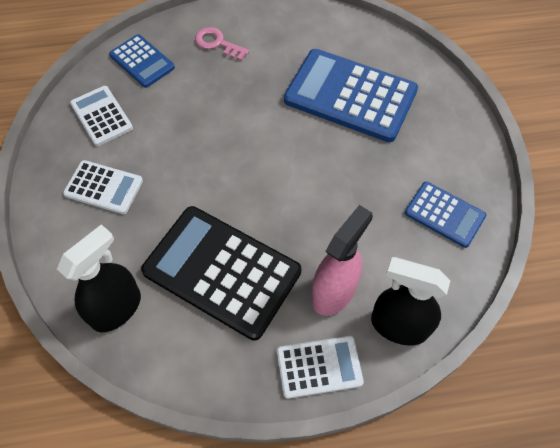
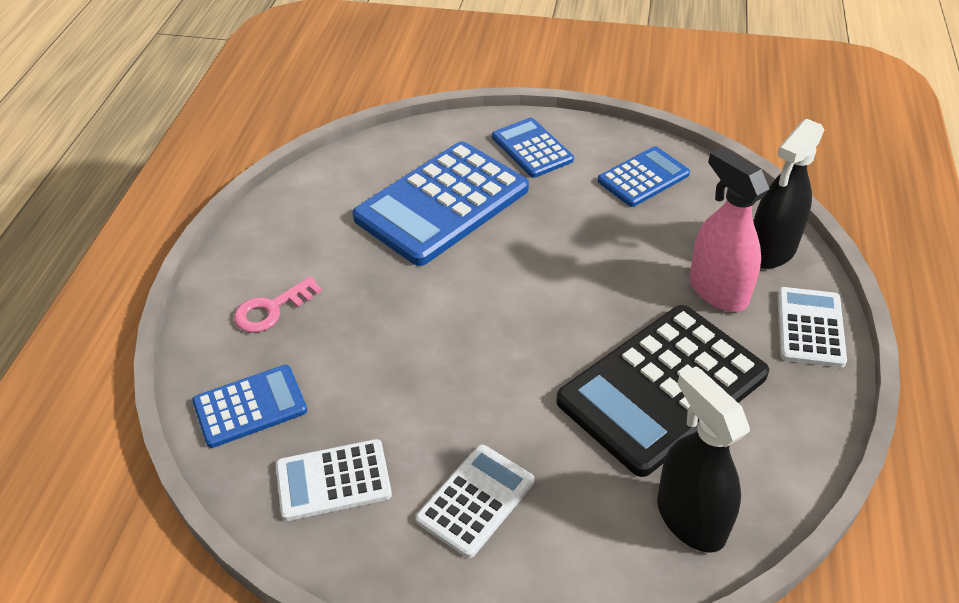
camera: 70 degrees left, 15 degrees down
(440, 132) = (532, 148): none -> blue calculator

